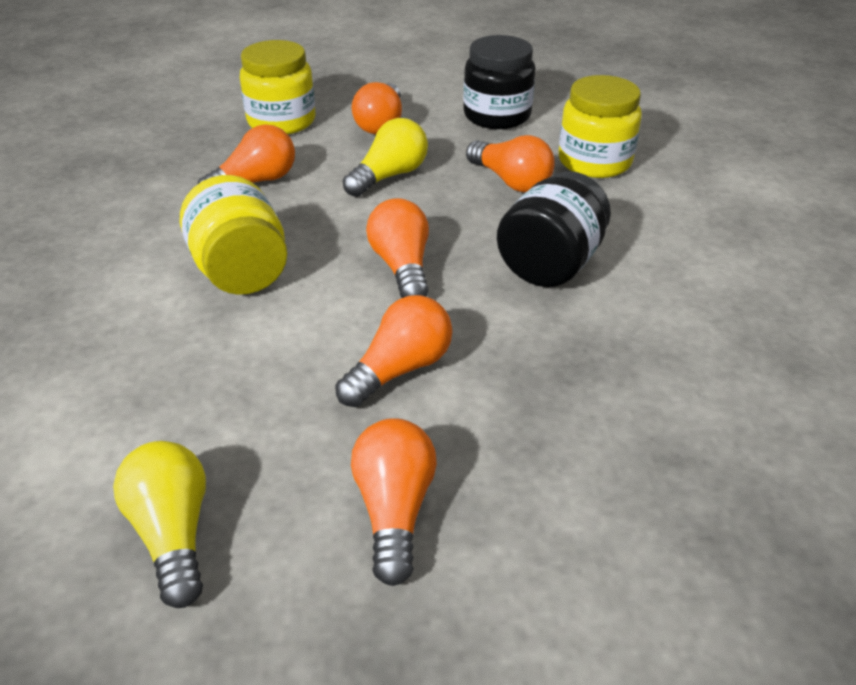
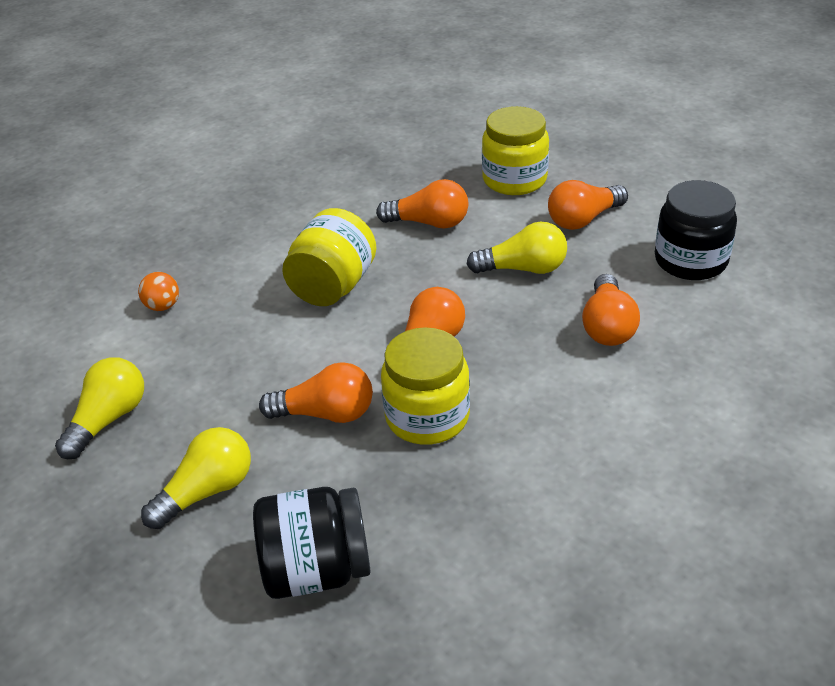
camera: 50 degrees right, 0 degrees up
(67, 391) = (163, 306): none -> orange ball
(394, 510) = (207, 491): orange light bulb -> yellow light bulb
(550, 264) = (528, 411): black jar -> black jar (316, 570)
(594, 161) = (707, 350): yellow jar -> yellow jar (427, 417)

